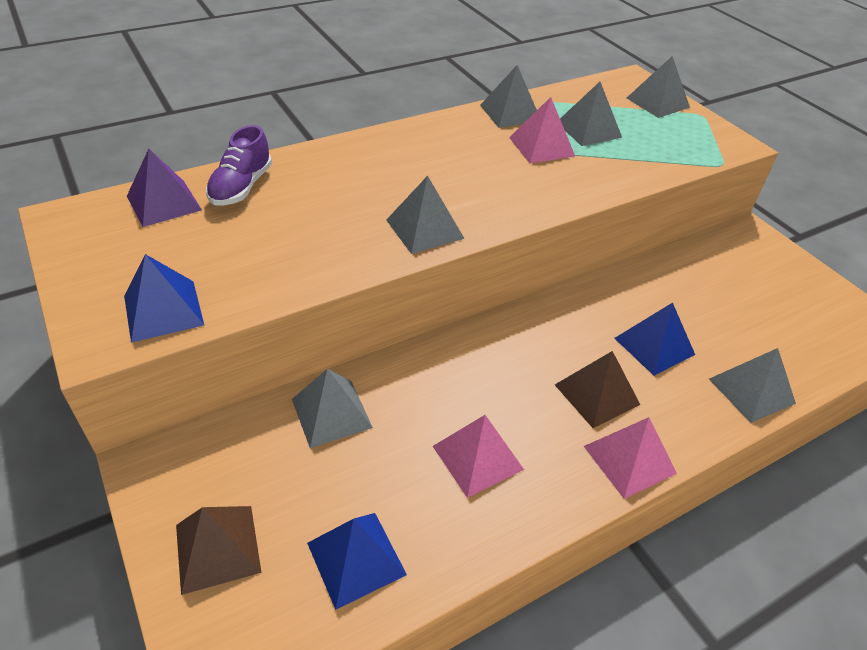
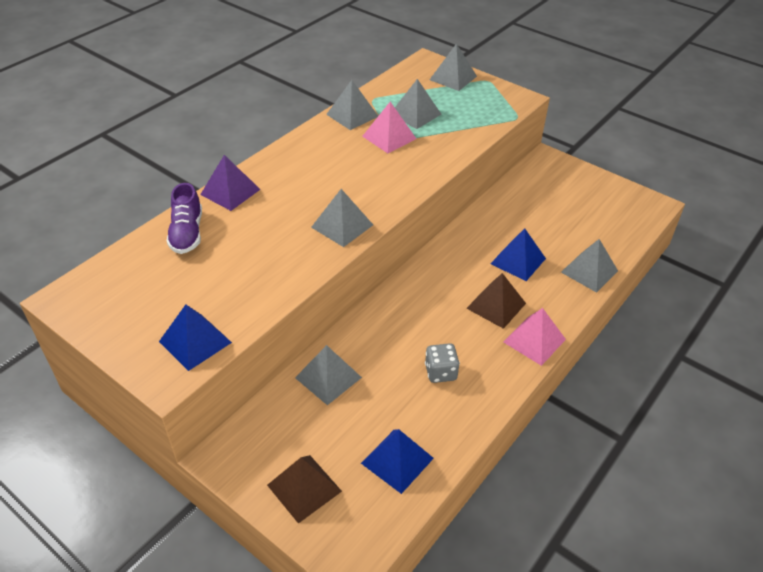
camera: 20 degrees left, 0 degrees up
(164, 203) = (135, 263): purple pyramid -> purple pyramid (230, 192)
(477, 457) = (440, 372): pink pyramid -> grey dice

